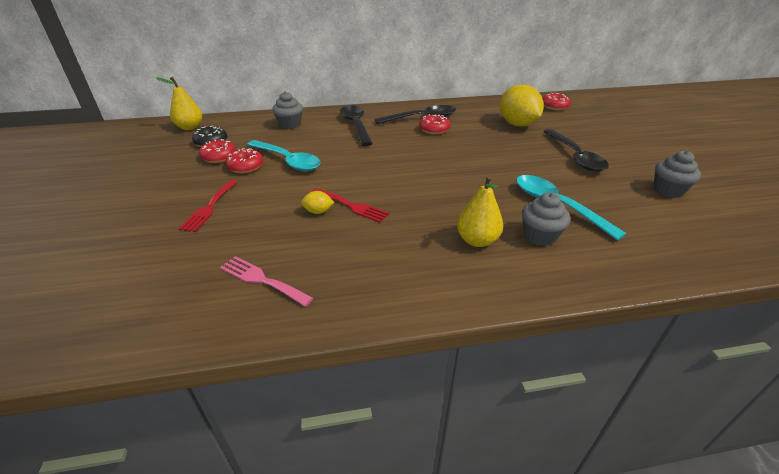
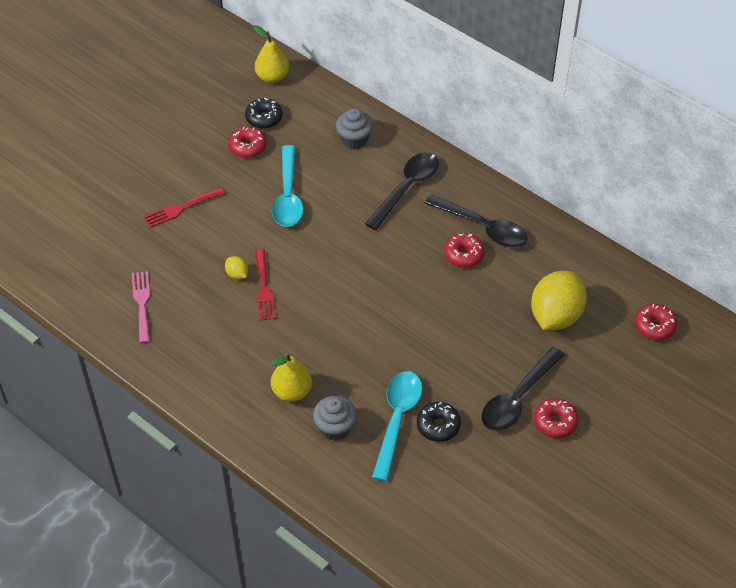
camera: 50 degrees right, 15 degrees up
(246, 167) = (251, 178): red donut -> red donut (555, 422)
(577, 191) = (438, 426): none -> black donut
(668, 190) = (510, 493): grey cupcake -> none

